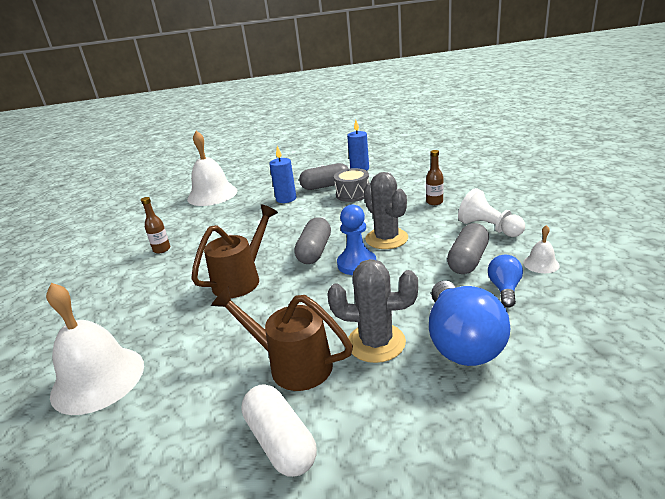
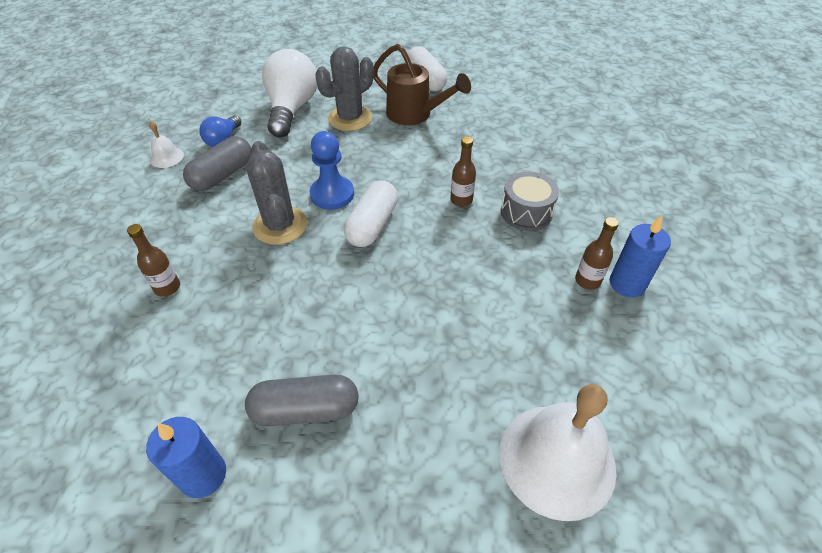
camera: 175 degrees left, 20 degrees up
(98, 379) = (564, 128): white bell -> none
(241, 279) = (461, 200): brown watering can -> brown bottle
(286, 199) = (393, 379): blue candle -> blue candle (627, 284)
(315, 251) = (372, 225): grey capsule -> white capsule
(353, 194) = (270, 355): grey drum -> grey drum (526, 212)
(376, 342) = (350, 118): grey cactus -> grey cactus turned 60 degrees counterclockwise
(461, 342) = (292, 109): blue light bulb -> white light bulb
(489, 228) = (157, 214): white pawn -> none

